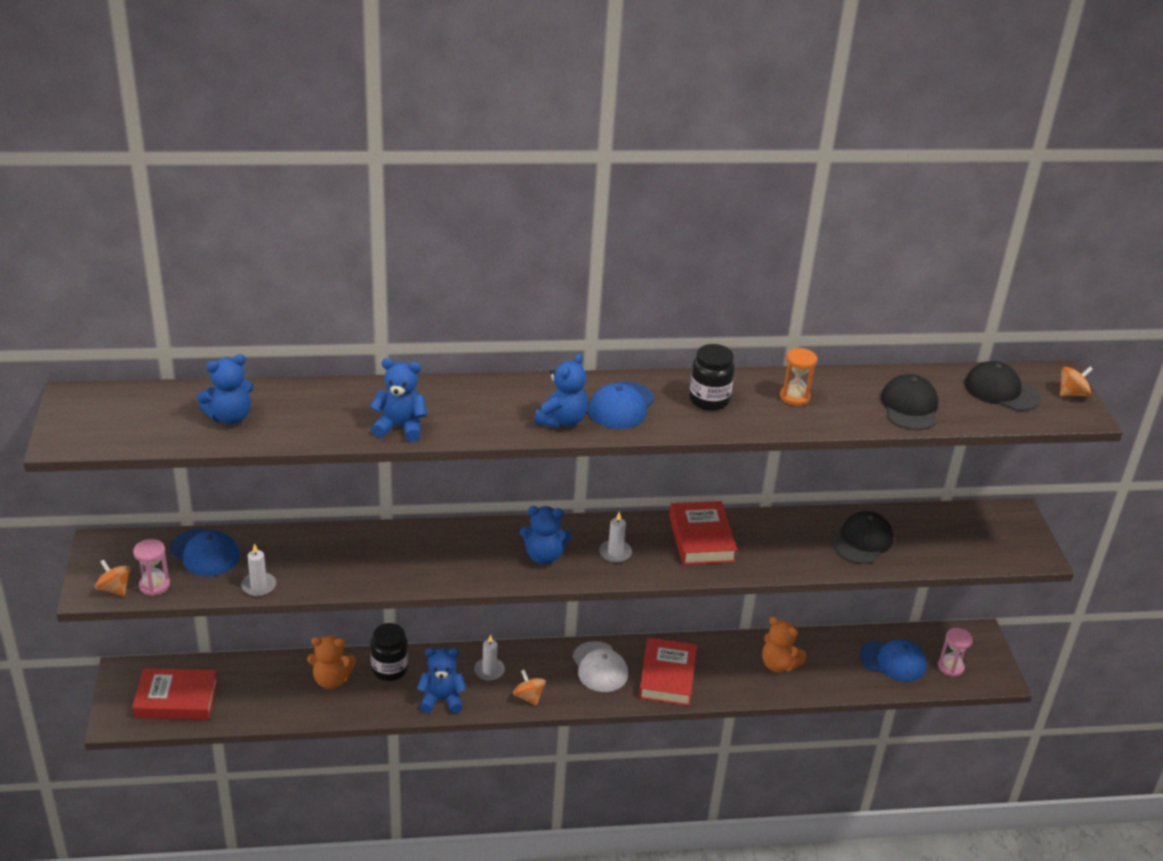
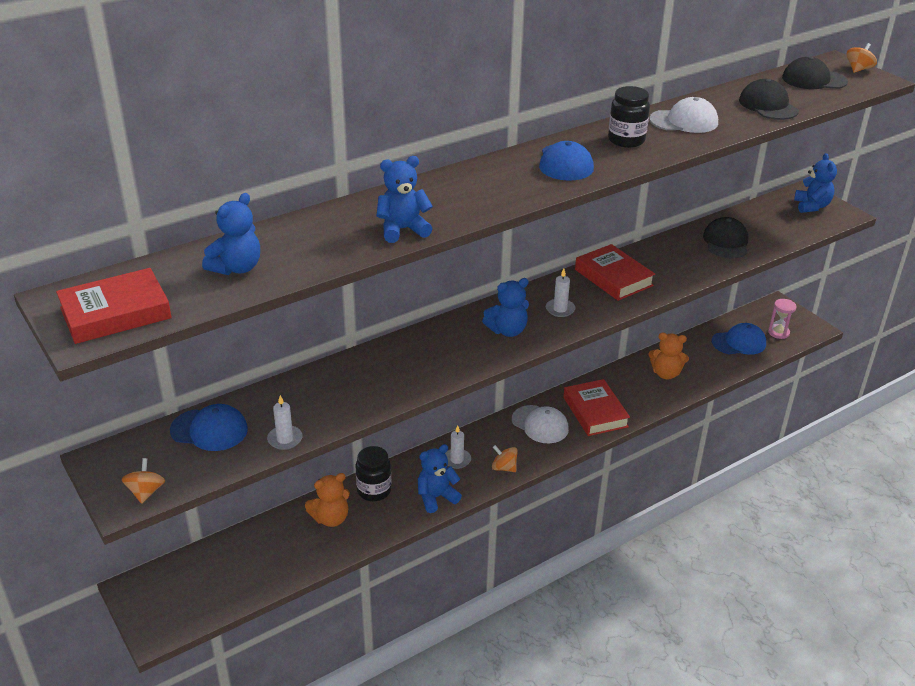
camera: 25 degrees left, 0 degrees up
(114, 589) = (146, 492): orange spinning top -> orange spinning top turned 75 degrees clockwise
(154, 585) = (183, 474): pink hourglass -> none
(176, 699) = (201, 591): red book -> red book (115, 313)
(562, 420) = (531, 186): blue teddy bear -> blue teddy bear (811, 206)
(794, 397) = (684, 121): orange hourglass -> white cap

